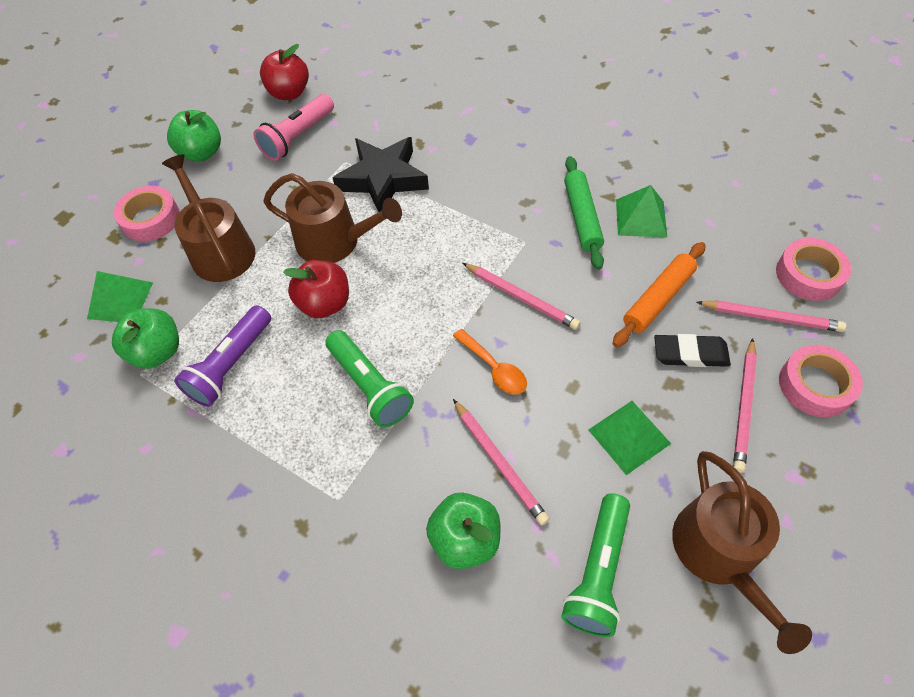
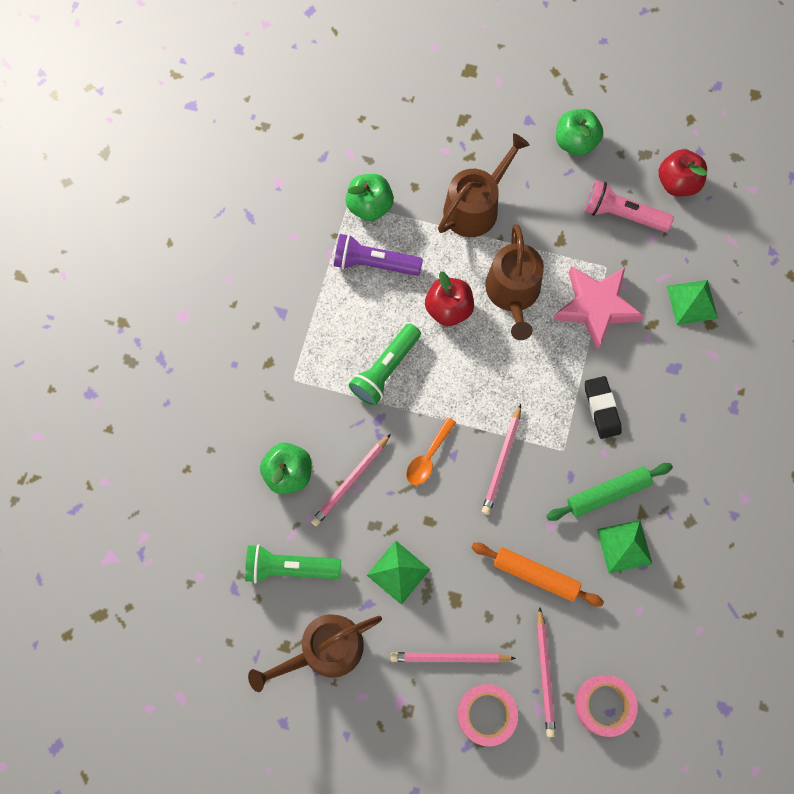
camera: 70 degrees right, 15 degrees up
(120, 300) = (405, 156): green pyramid -> green pyramid (692, 302)
(151, 219) = (489, 138): pink tape -> none
(383, 179) = (596, 307): black star -> pink star
(690, 354) = (487, 609): black eraser -> black eraser (601, 408)

